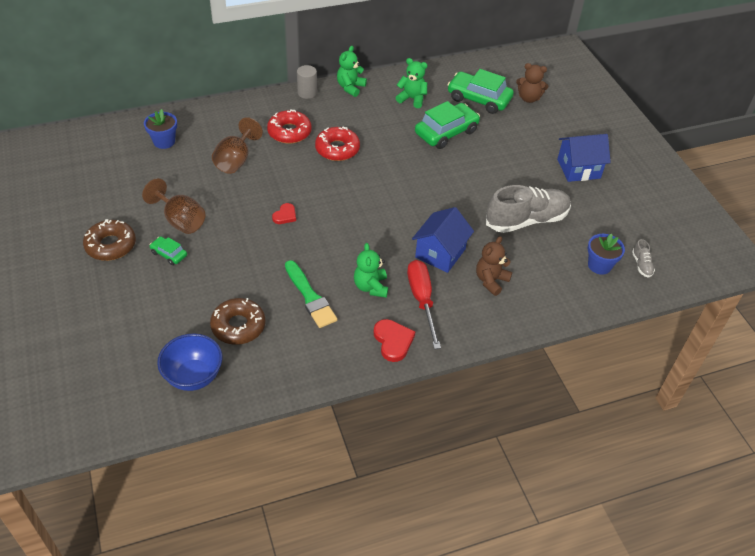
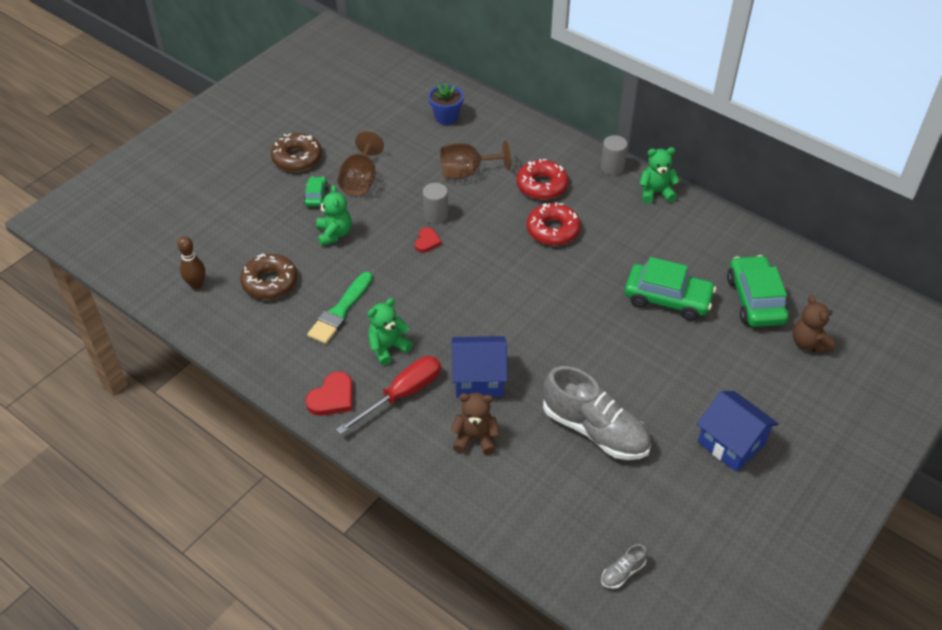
camera: 60 degrees right, 0 degrees up
(193, 376) = (196, 284): blue bowl -> brown bowling pin
(263, 198) = (435, 215): none -> grey cylinder
(285, 215) = (427, 241): red heart -> red heart turned 75 degrees counterclockwise
(412, 99) = (691, 246): green teddy bear -> green teddy bear (334, 234)
(599, 265) = (584, 529): blue flower pot -> none

